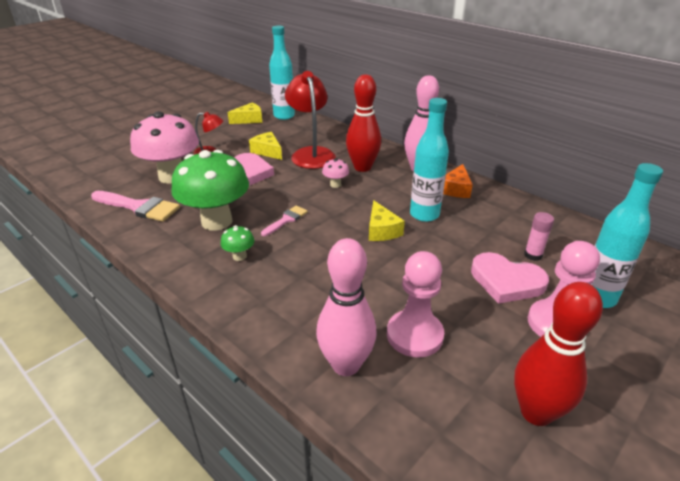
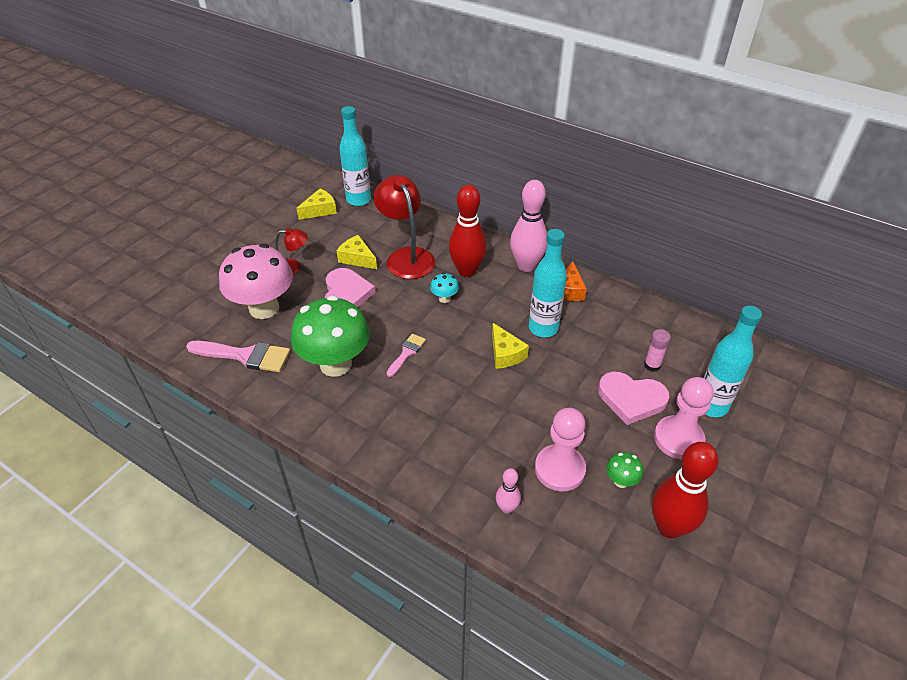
camera: 10 degrees left, 10 degrees up
(239, 256) = (374, 405): green mushroom -> green mushroom (621, 481)
(335, 184) = (444, 298): pink mushroom -> turquoise mushroom
(346, 365) = (507, 508): pink bowling pin -> pink bowling pin, size x0.50

